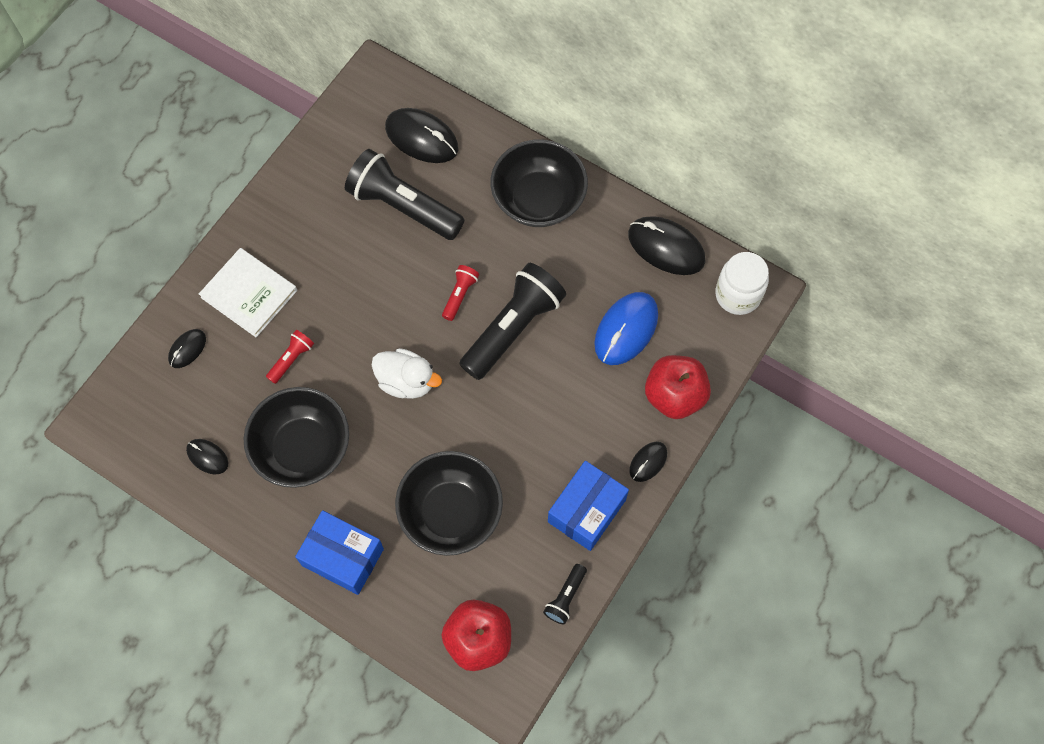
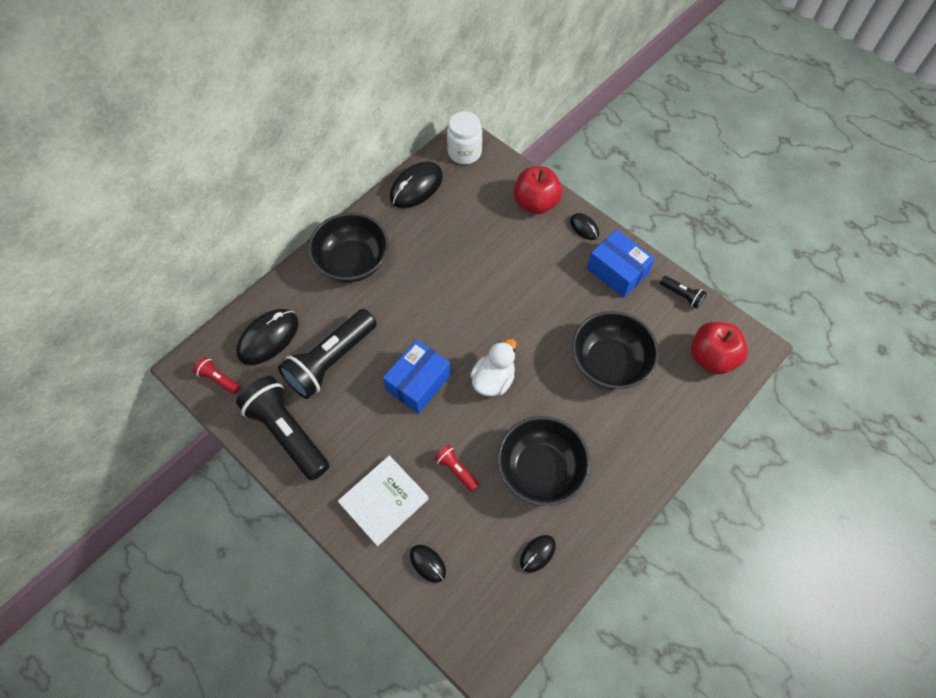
camera: 80 degrees left, 5 degrees down
(343, 557) = (639, 448): blue box -> blue box (418, 383)
(460, 295) = (424, 330): red flashlight -> red flashlight (218, 379)
(513, 328) = (461, 296): black flashlight -> black flashlight (287, 433)
(626, 330) = (478, 223): blue mouse -> none

